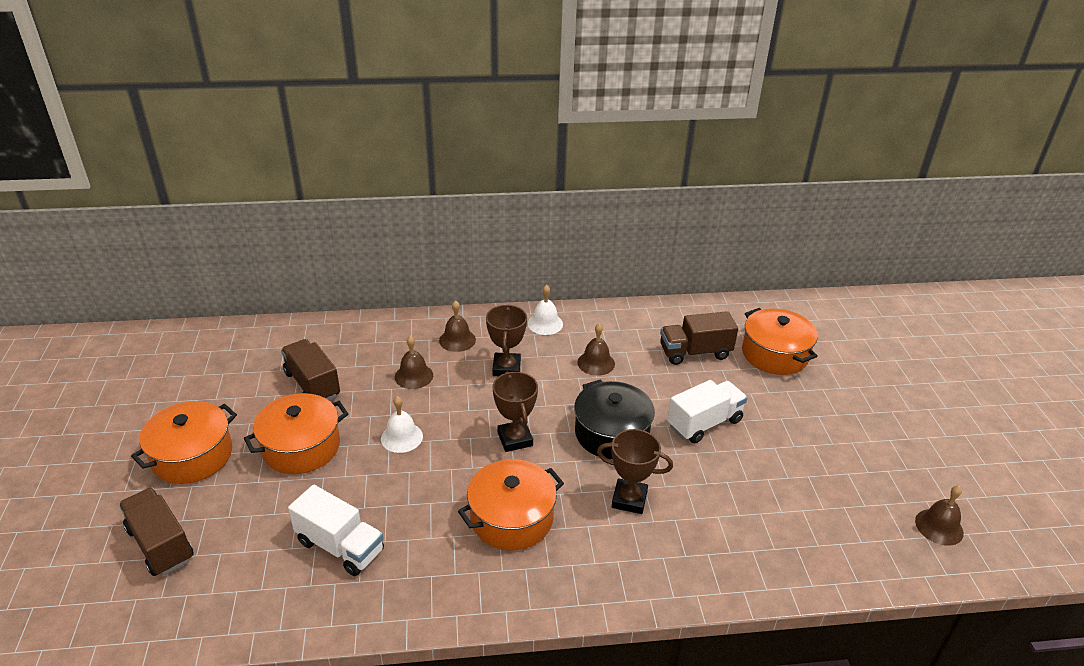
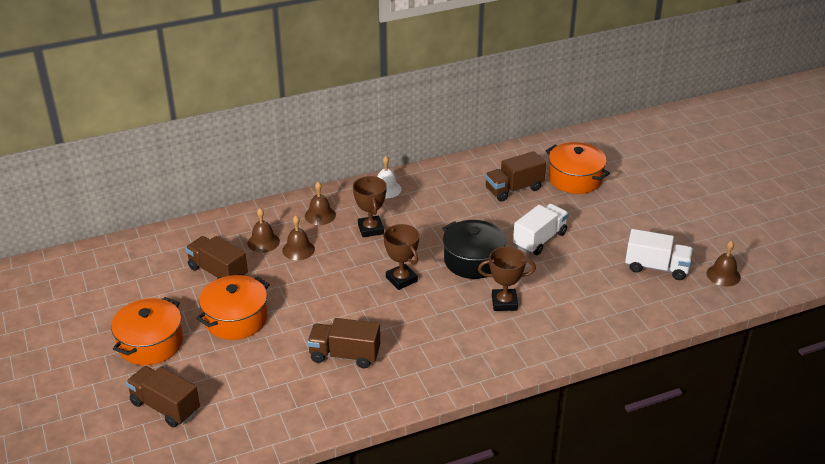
camera: 15 degrees left, 0 degrees up
(340, 546) = (305, 378): white truck -> white truck (656, 267)
(401, 437) = (312, 296): white bell -> none
(402, 526) = (344, 355): none -> brown truck
(512, 518) = (424, 333): orange pot -> none
(596, 363) = (440, 212): brown bell -> brown bell (263, 242)

